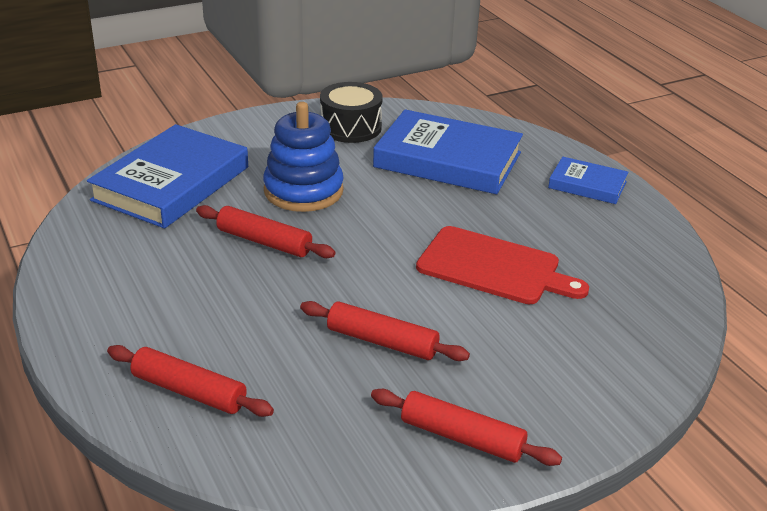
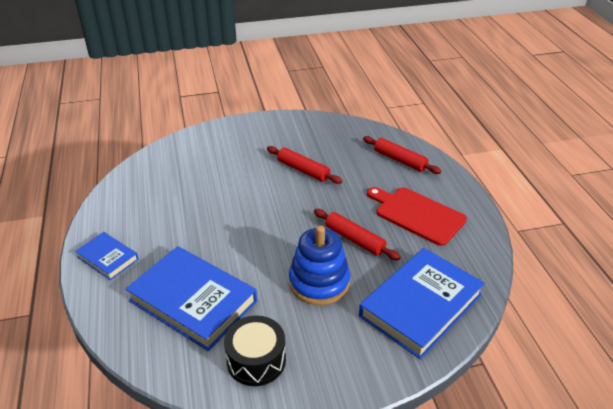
camera: 165 degrees left, 5 degrees up
(462, 438) = (285, 129): red rolling pin -> none
(493, 267) = (221, 202): red cutting board -> red cutting board (417, 214)

